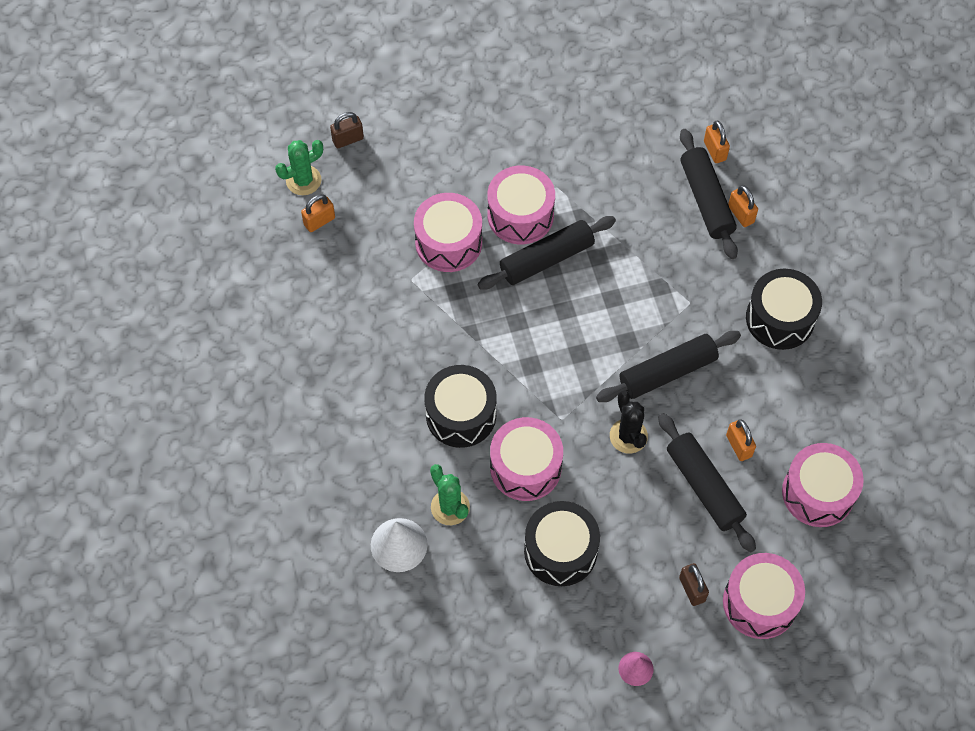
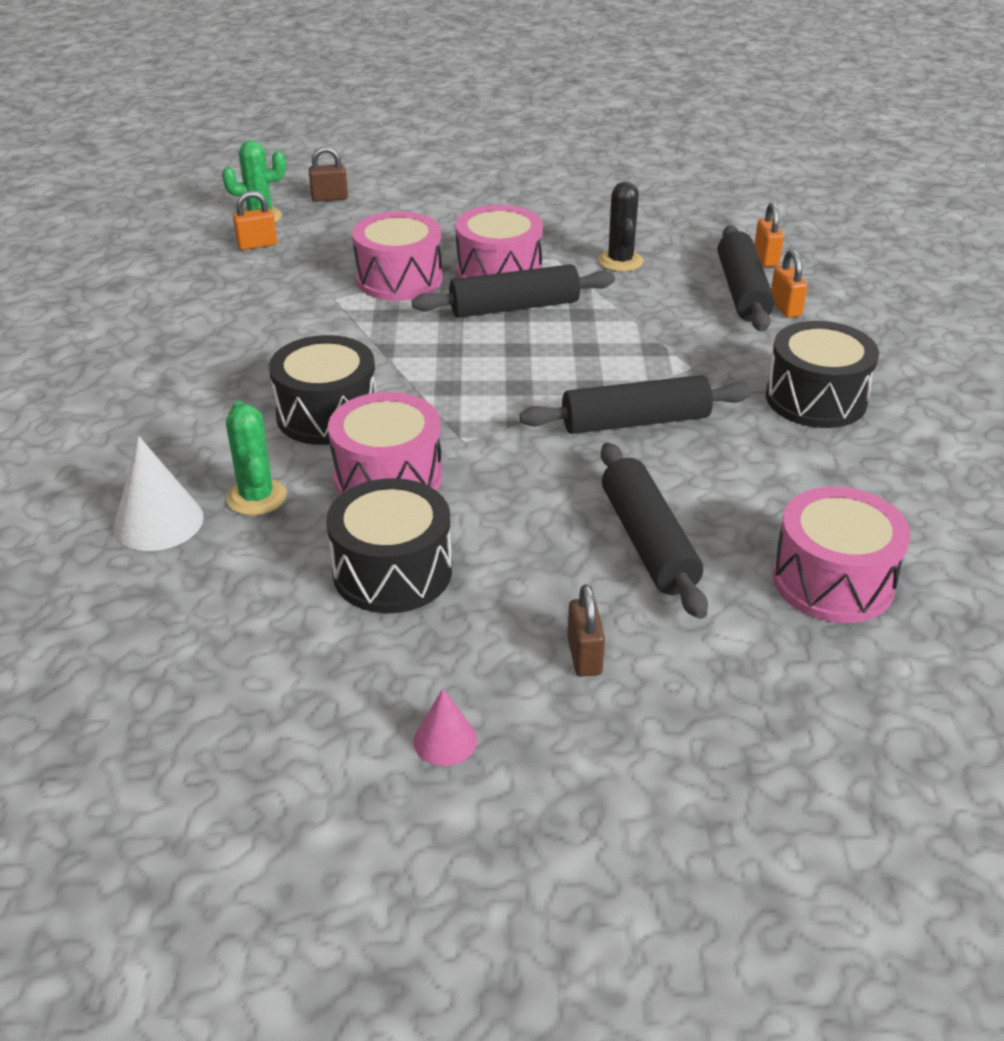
camera: 15 degrees right, 25 degrees down
(628, 436) = (553, 472): black cactus -> black cactus (620, 261)
(739, 446) = (717, 509): orange padlock -> none
(760, 602) = (696, 696): pink drum -> none

